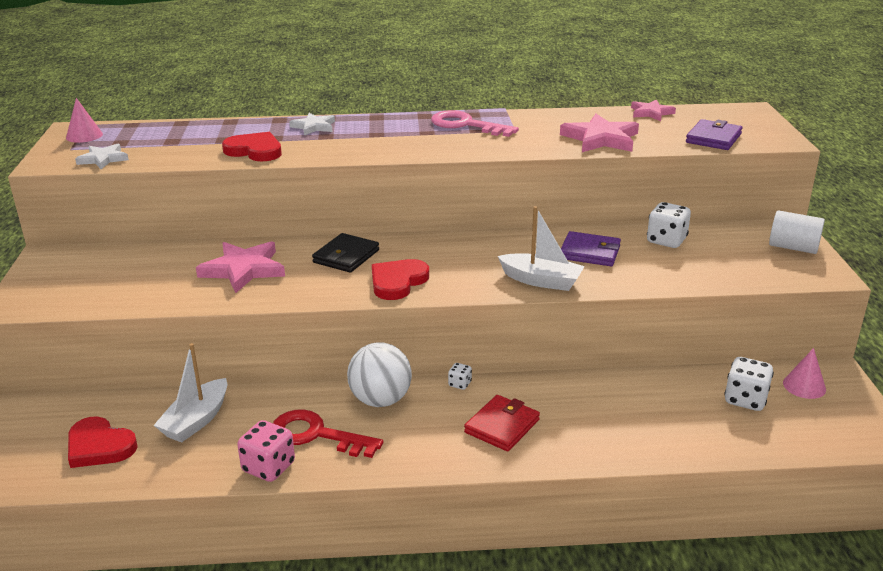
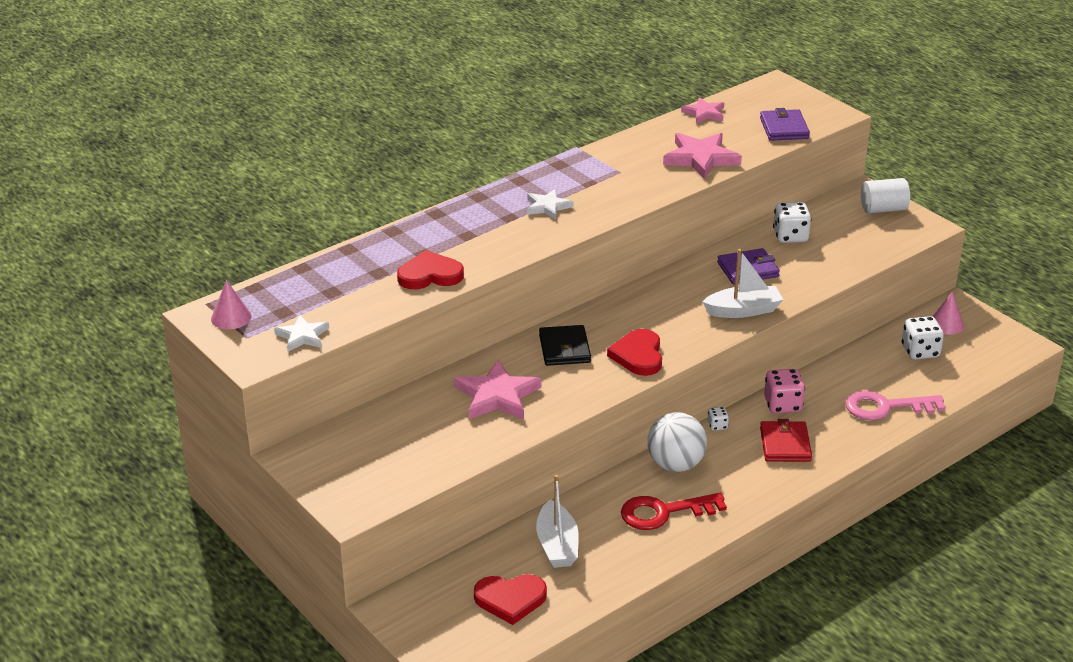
camera: 35 degrees left, 5 degrees up
(268, 467) = (661, 551): pink dice -> pink dice (782, 405)
(314, 127) = (439, 228): white star -> white star (547, 207)
(466, 125) = (572, 179): pink key -> pink key (886, 407)

